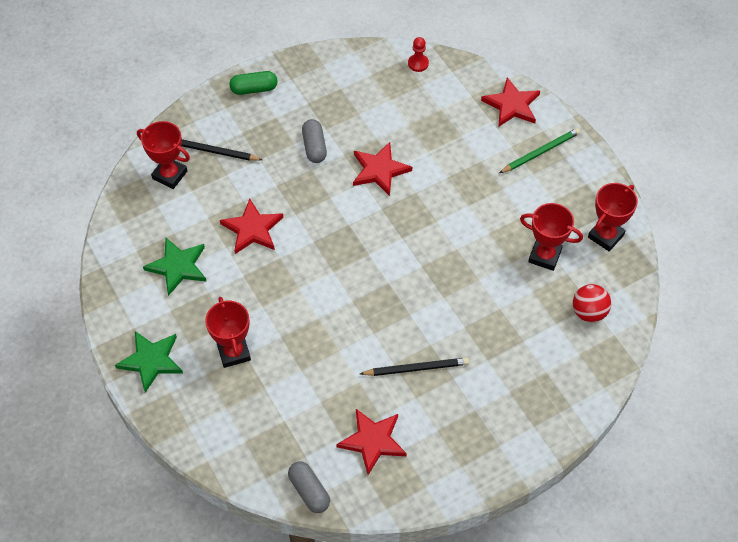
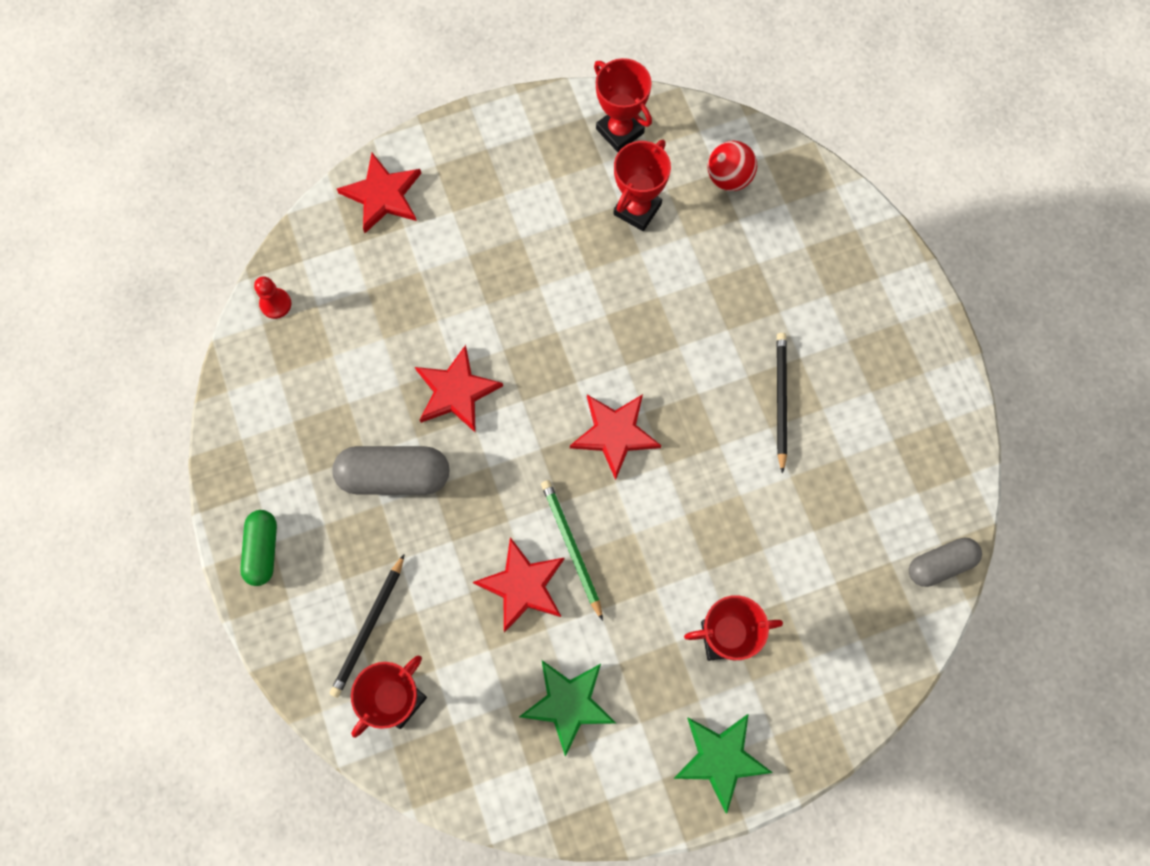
camera: 80 degrees left, 15 degrees up
(314, 147) = (394, 476): grey capsule -> grey capsule, size x1.54
(372, 441) = (878, 473): red star -> red star (614, 434)
(540, 152) = (471, 177): green pencil -> green pencil (571, 547)

